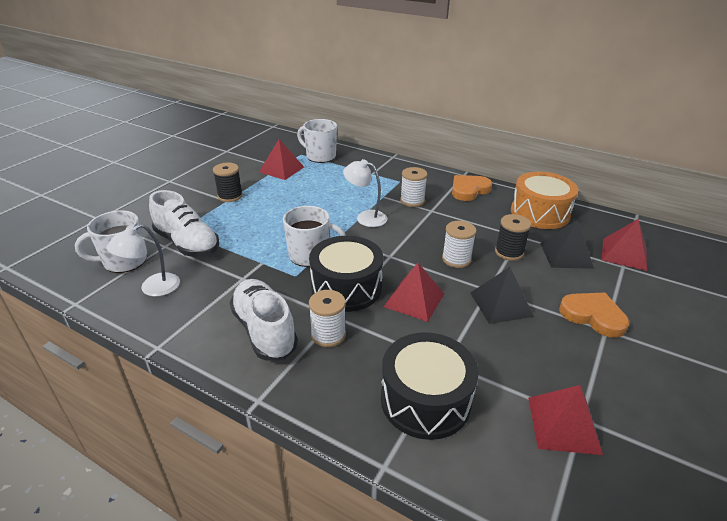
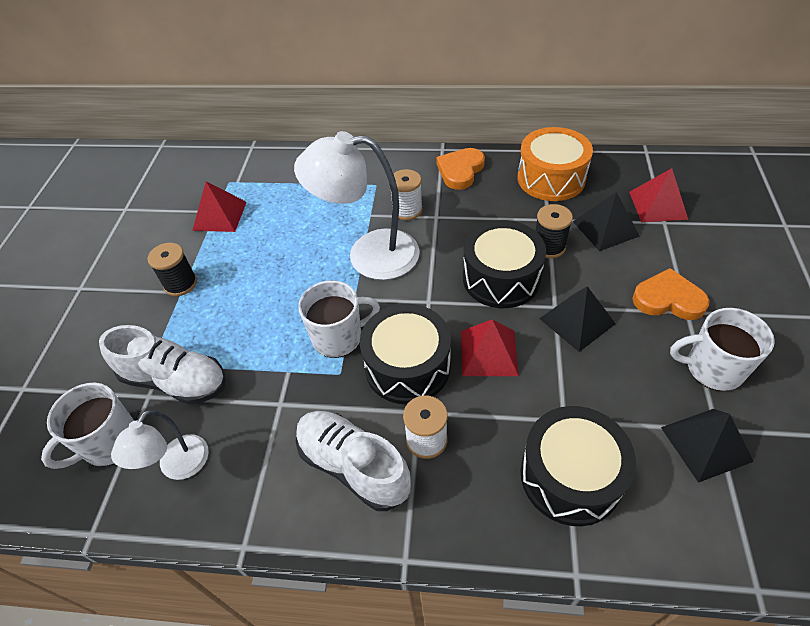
camera: 20 degrees left, 15 degrees up
(320, 156) = (256, 177): white mug -> white mug (712, 368)
(365, 217) = (368, 255): white lamp -> white lamp, size x1.83
(456, 259) = (501, 278): white spool -> black drum
(563, 424) = (705, 444): red pyramid -> black pyramid

